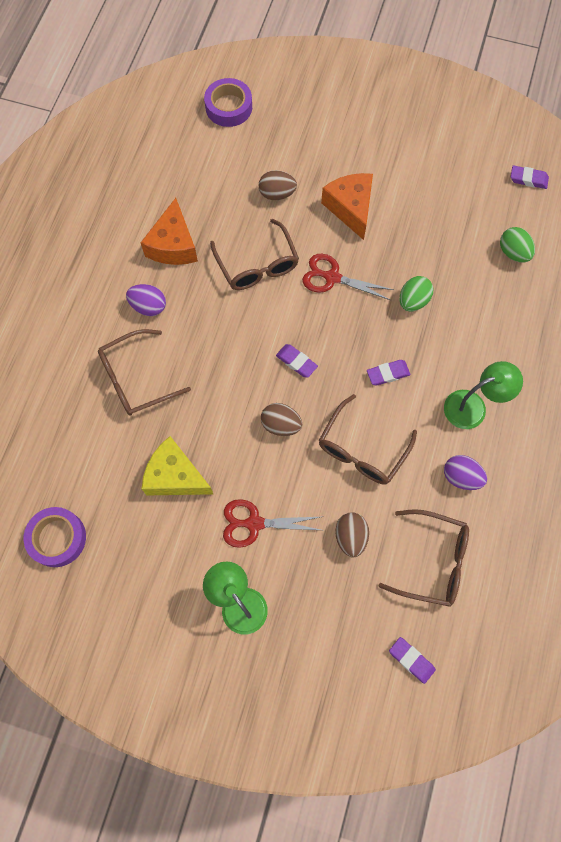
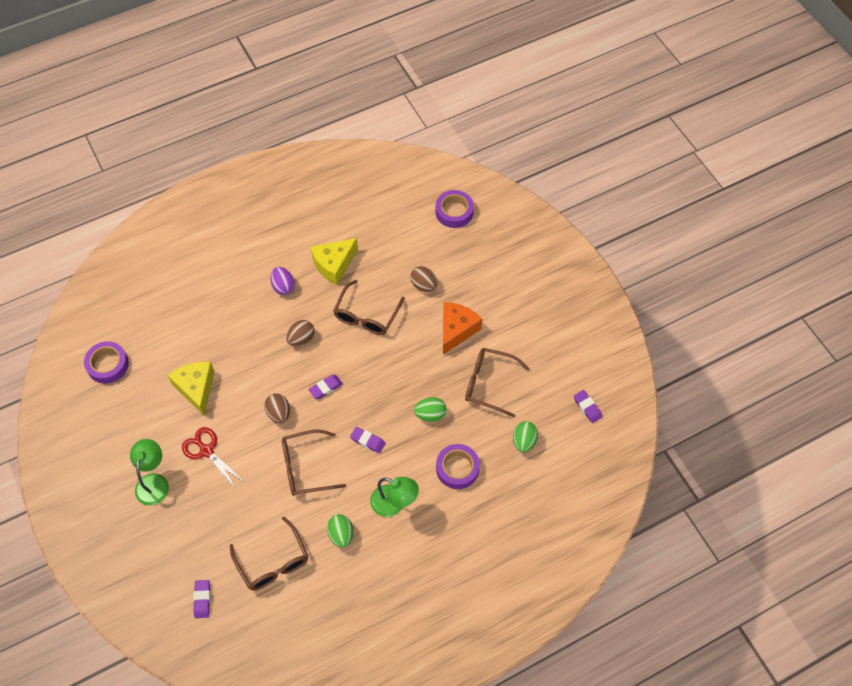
camera: 45 degrees right, 10 degrees down
(136, 379) = (234, 319): brown glasses -> brown glasses (489, 384)
(173, 245) = (334, 265): orange cheese -> yellow cheese
(296, 362) = (325, 388): purple eraser -> purple eraser turned 60 degrees clockwise
(332, 277) = (400, 360): red scissors -> none
(350, 537) = (246, 506): brown egg -> brown egg (301, 339)
(461, 477) = (341, 534): purple egg -> green egg
(488, 326) = (457, 468): none -> purple tape

